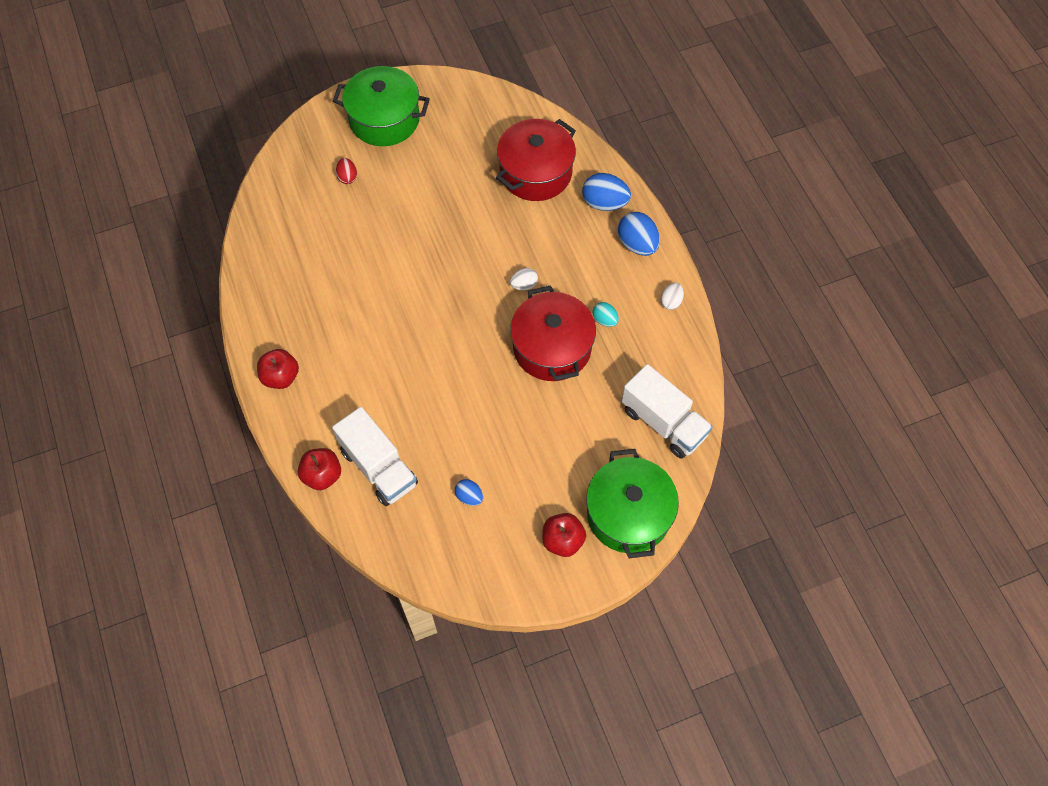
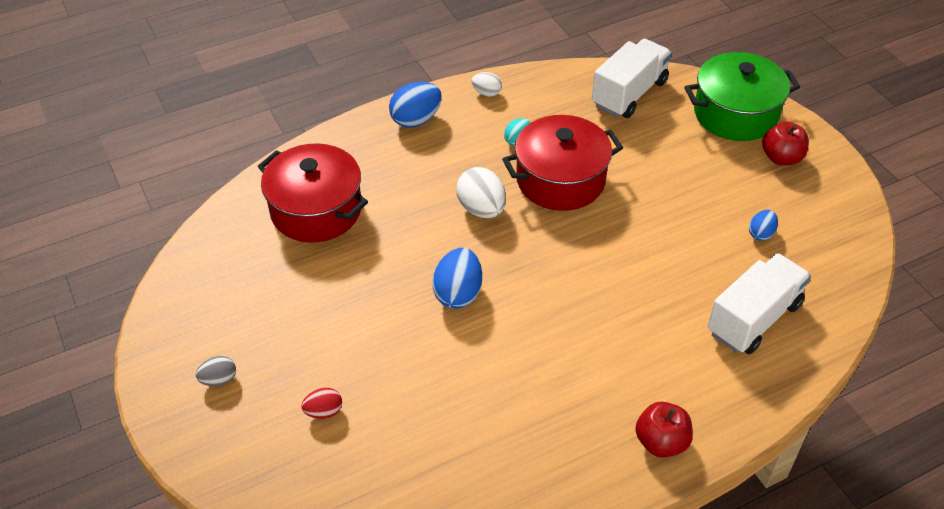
camera: 95 degrees left, 15 degrees down
(322, 475) = (783, 373): red apple -> none
(384, 119) = (219, 380): green pot -> grey egg
(524, 285) = (481, 209): white egg -> white egg, size x1.76
(604, 203) = (360, 148): blue egg -> blue egg (458, 293)

